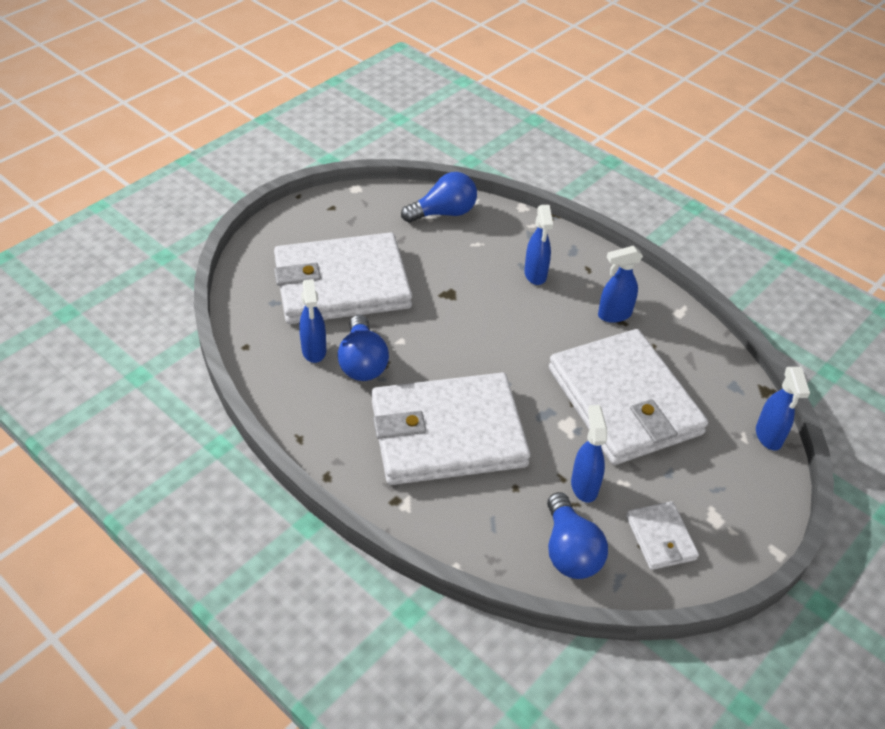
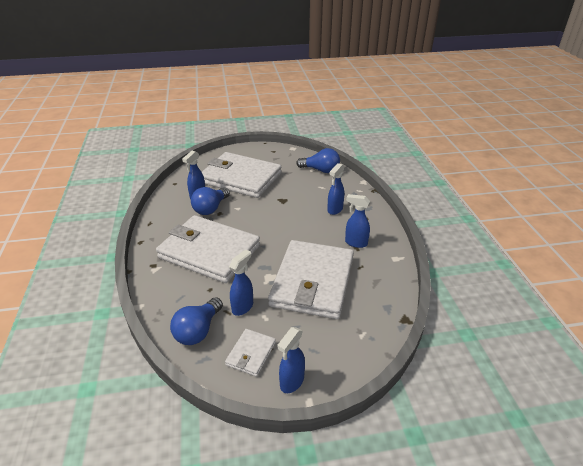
camera: 40 degrees right, 10 degrees down
(768, 436) = (378, 342): blue spray bottle -> blue spray bottle (291, 382)

